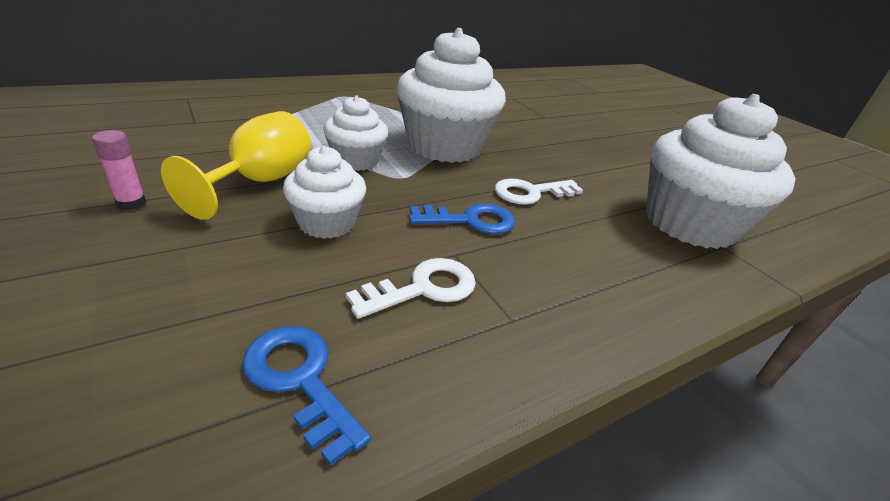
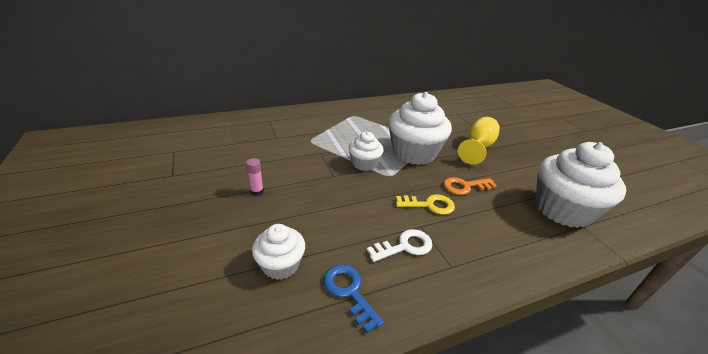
camera: 10 degrees right, 0 degrees up
(260, 182) = (316, 178): yellow goblet -> yellow goblet (477, 147)
(327, 223) = (352, 205): white cupcake -> white cupcake (280, 265)
(470, 220) = (429, 205): blue key -> yellow key
(531, 193) = (465, 186): white key -> orange key

